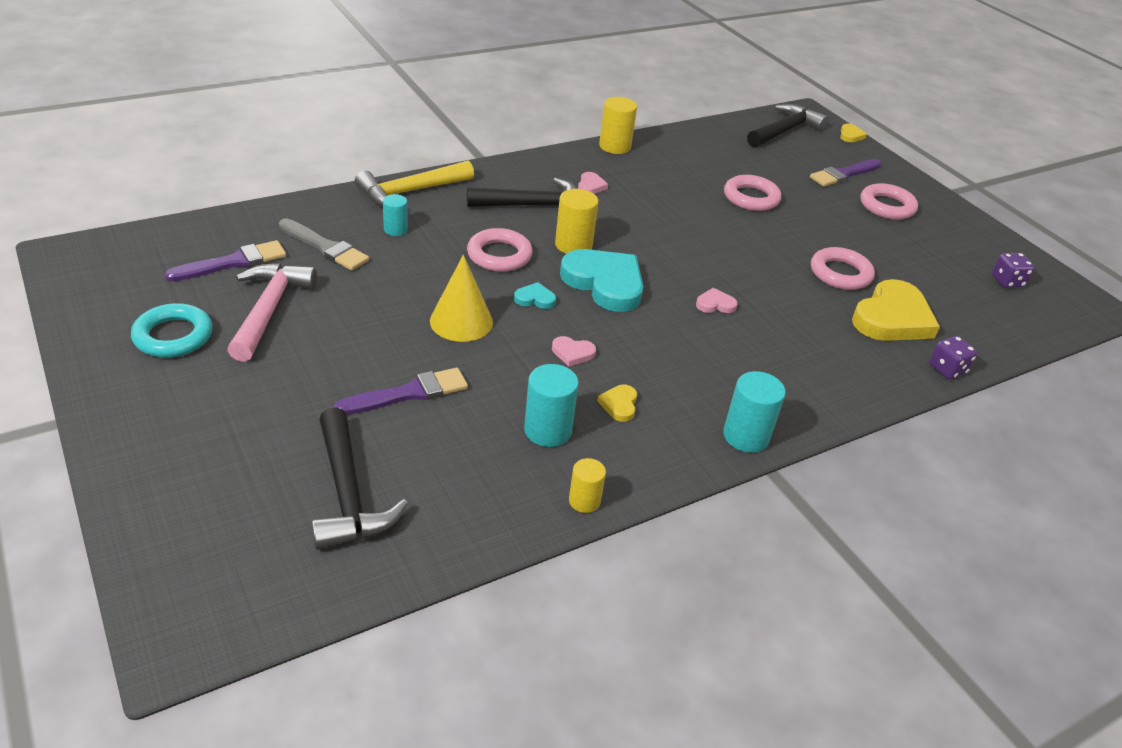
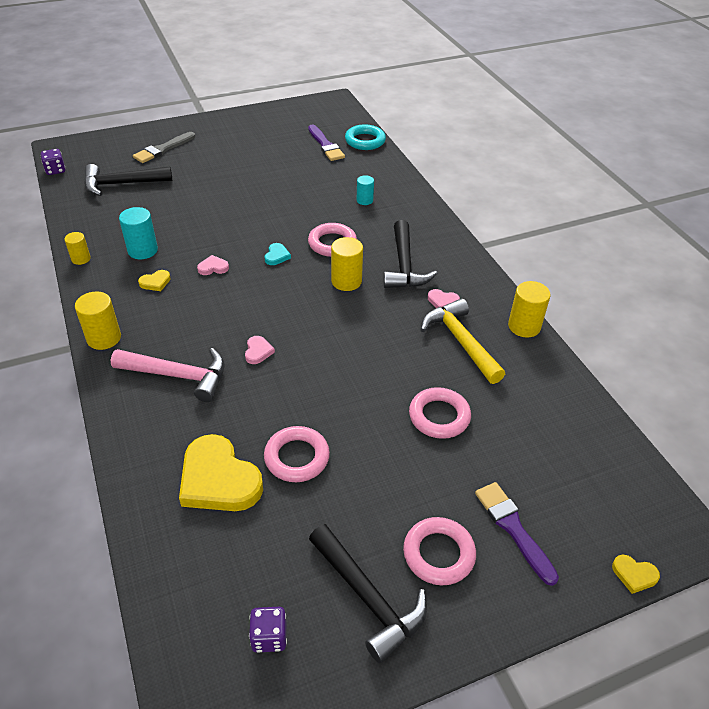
camera: 100 degrees right, 5 degrees up
(173, 336) = (258, 133): turquoise ring -> turquoise ring (365, 141)
(269, 310) = (277, 158): pink hammer -> pink hammer (178, 376)
(325, 247) = (342, 174): grey brush -> grey brush (163, 149)
(408, 393) = (191, 202): purple brush -> none
(410, 192) = (416, 207): yellow hammer -> yellow hammer (460, 341)
(461, 321) = (256, 223): yellow cone -> none
(572, 353) = (213, 267): pink heart -> pink heart turned 60 degrees clockwise
(604, 283) = (293, 292): turquoise heart -> none
(619, 405) = (155, 282): yellow heart -> yellow heart turned 135 degrees clockwise
(746, 436) = (104, 338): turquoise cylinder -> yellow cylinder
(785, 130) = (618, 492): black hammer -> black hammer (368, 598)
(947, 369) = (134, 499): purple dice -> purple dice (55, 170)

